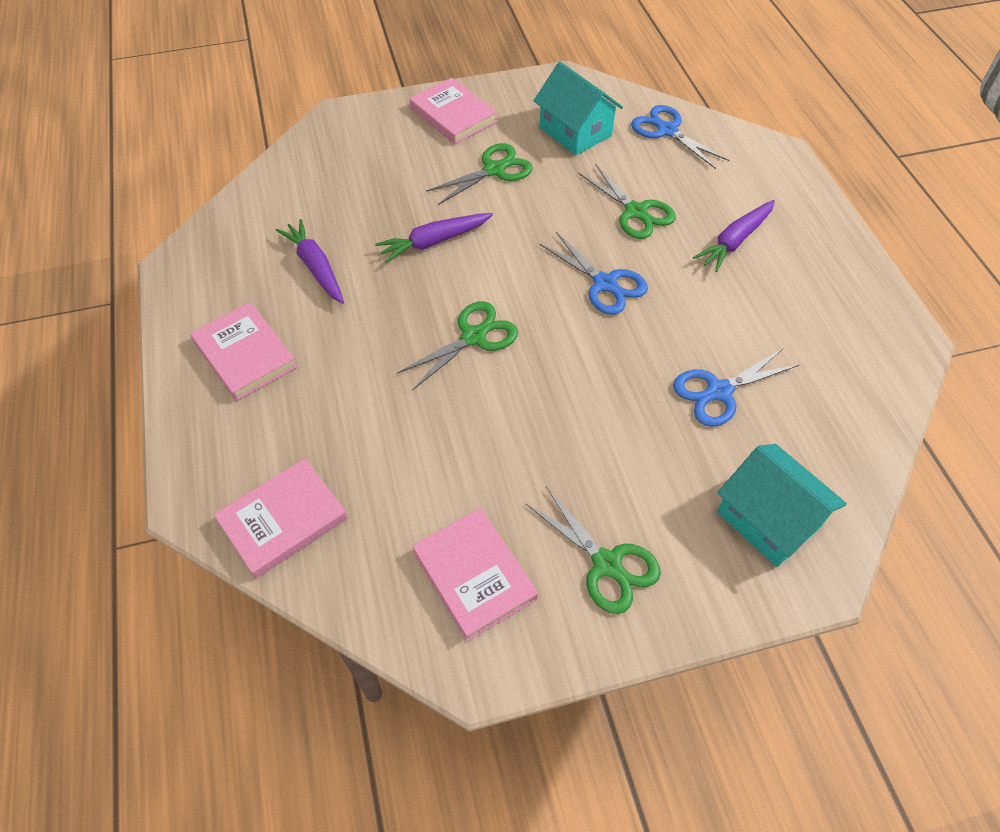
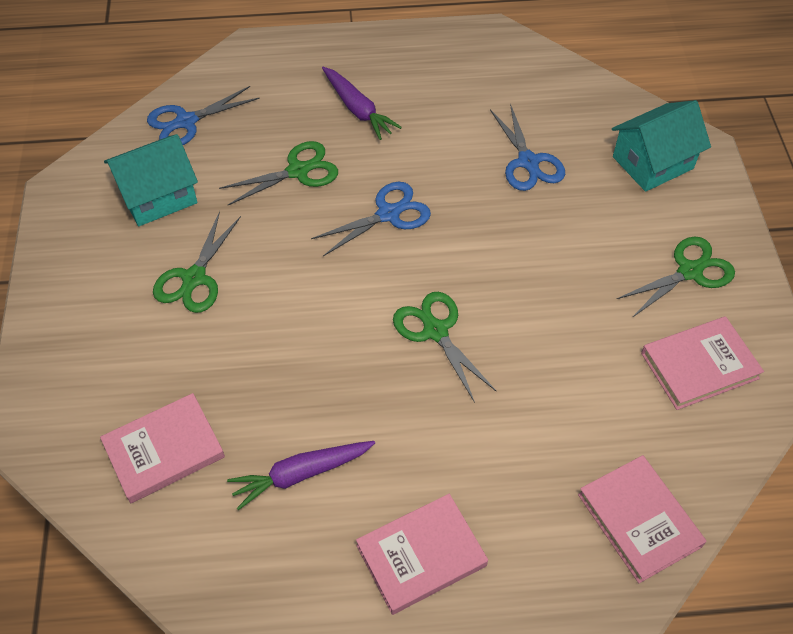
camera: 80 degrees left, 0 degrees up
(434, 242) = (292, 350): purple carrot -> none
(453, 115) = (80, 305): pink book -> pink book (164, 450)
(494, 170) = (194, 278): green scissors -> green scissors turned 135 degrees counterclockwise

